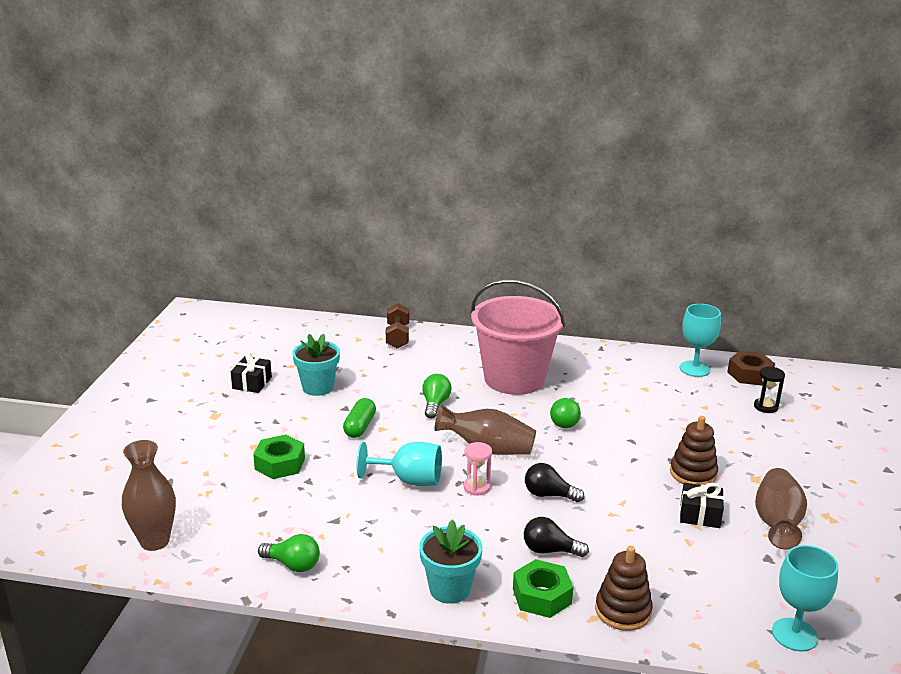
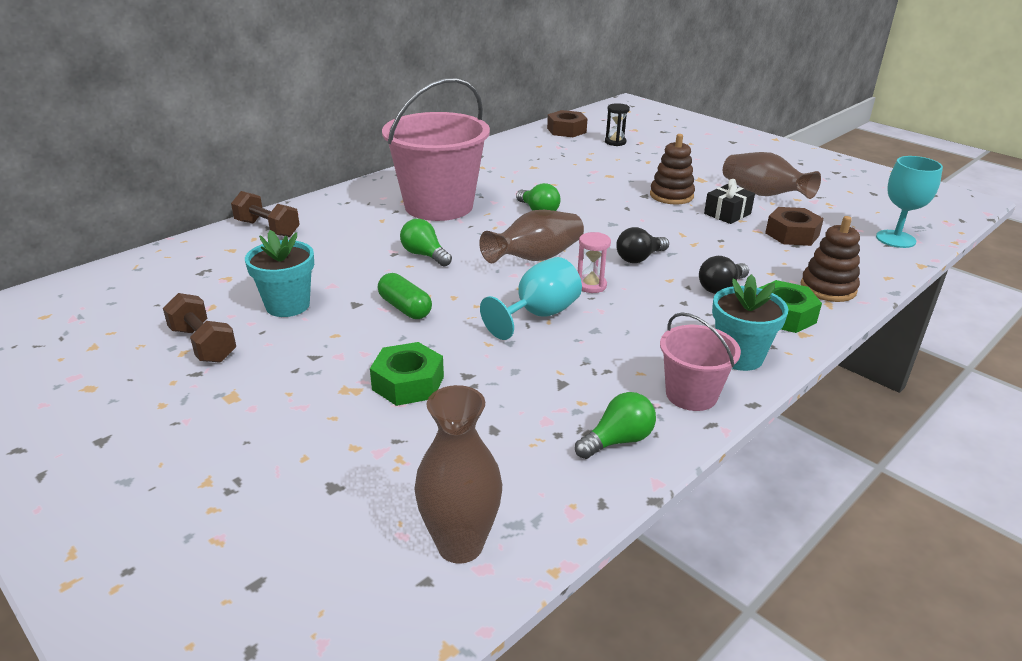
camera: 55 degrees left, 5 degrees up
(252, 383) = (203, 344): black gift -> brown dumbbell
(375, 580) = (691, 394): none -> pink bucket
(694, 369) = (532, 142): turquoise goblet -> none
(709, 564) = (792, 234): none -> brown nut

